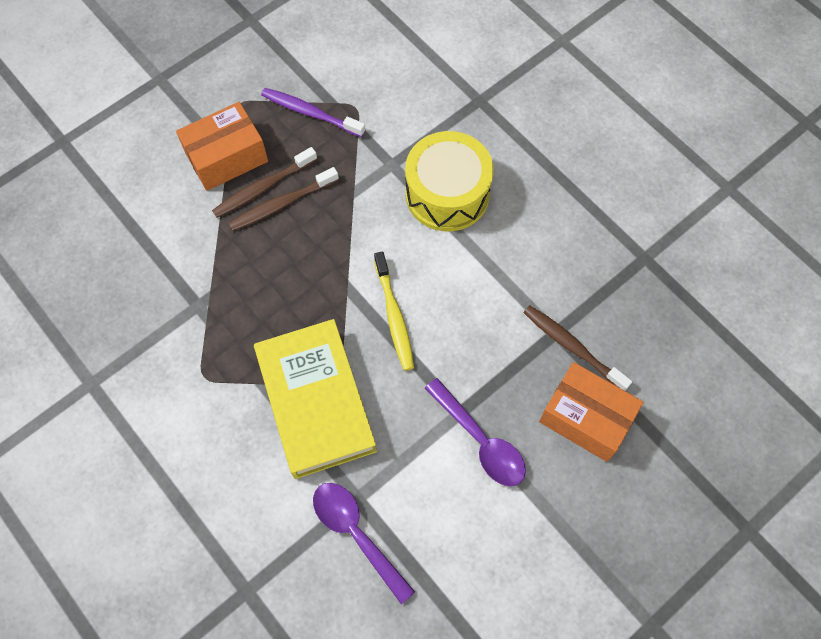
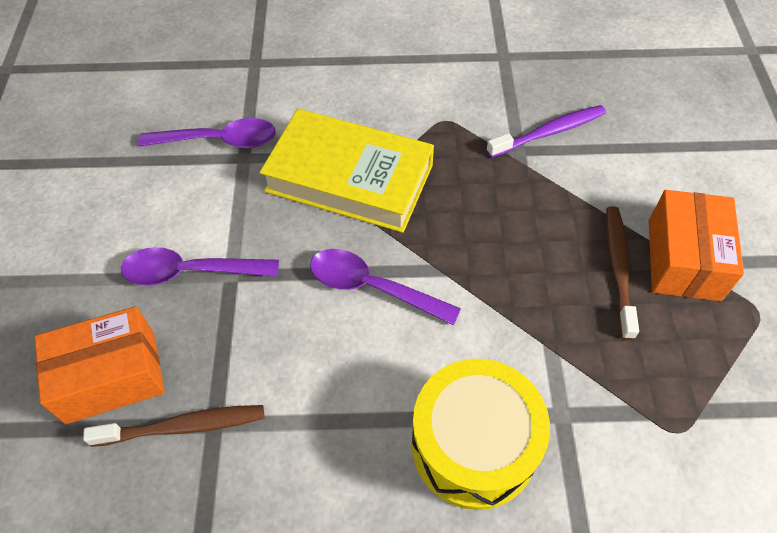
camera: 130 degrees right, 10 degrees down
(282, 204) = (584, 273): brown toothbrush -> none
(310, 113) = (699, 376): purple toothbrush -> purple toothbrush (549, 132)
(394, 316) = (372, 287): yellow toothbrush -> purple spoon

